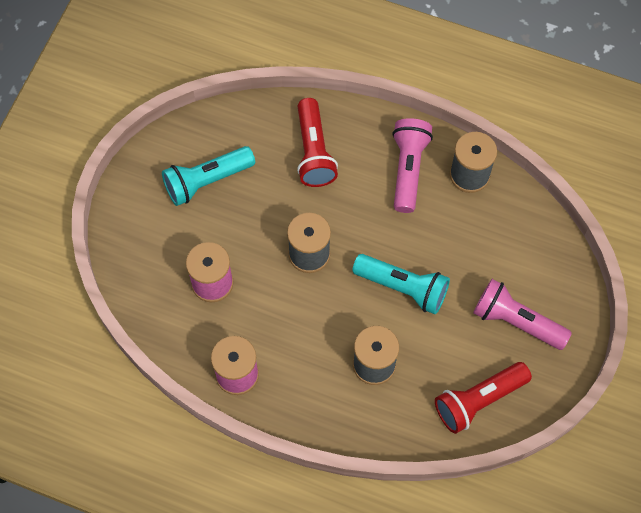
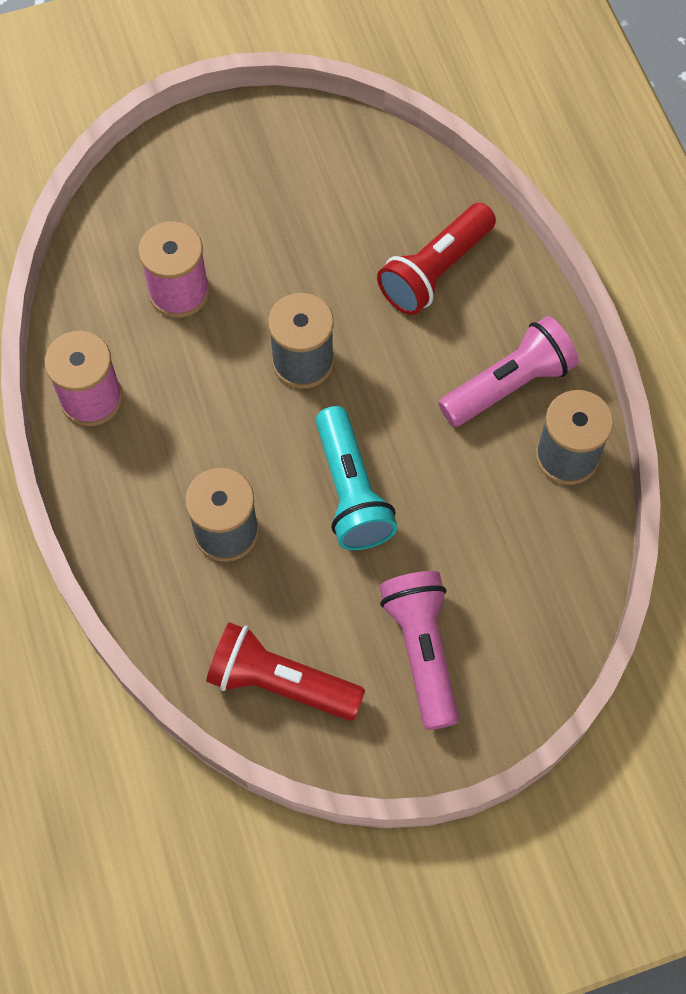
camera: 50 degrees right, 0 degrees up
(207, 181) = (297, 194): turquoise flashlight -> none

